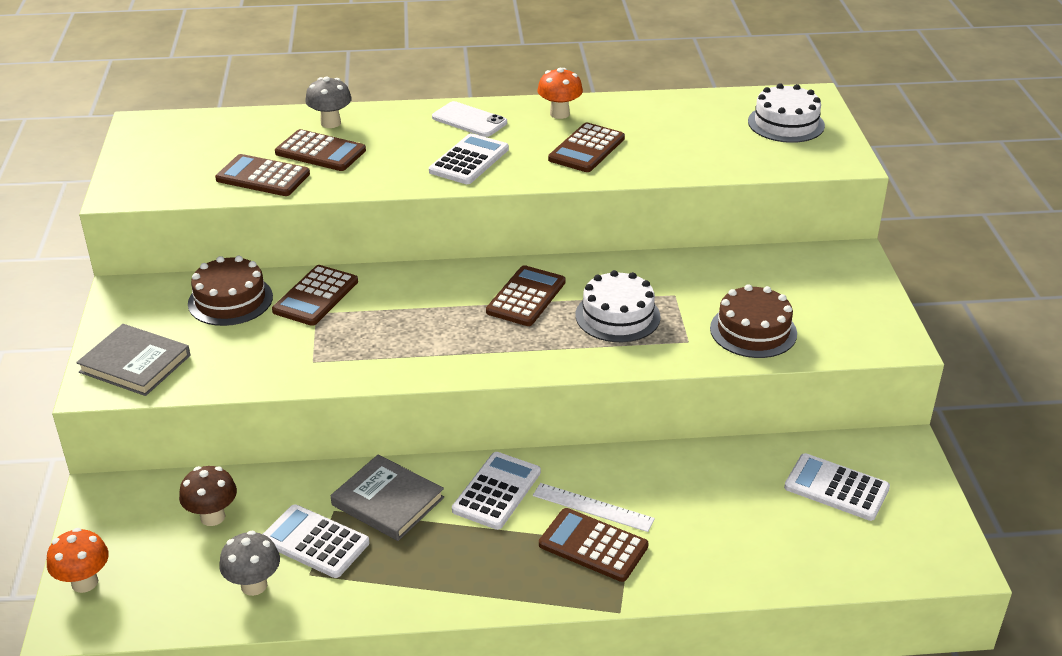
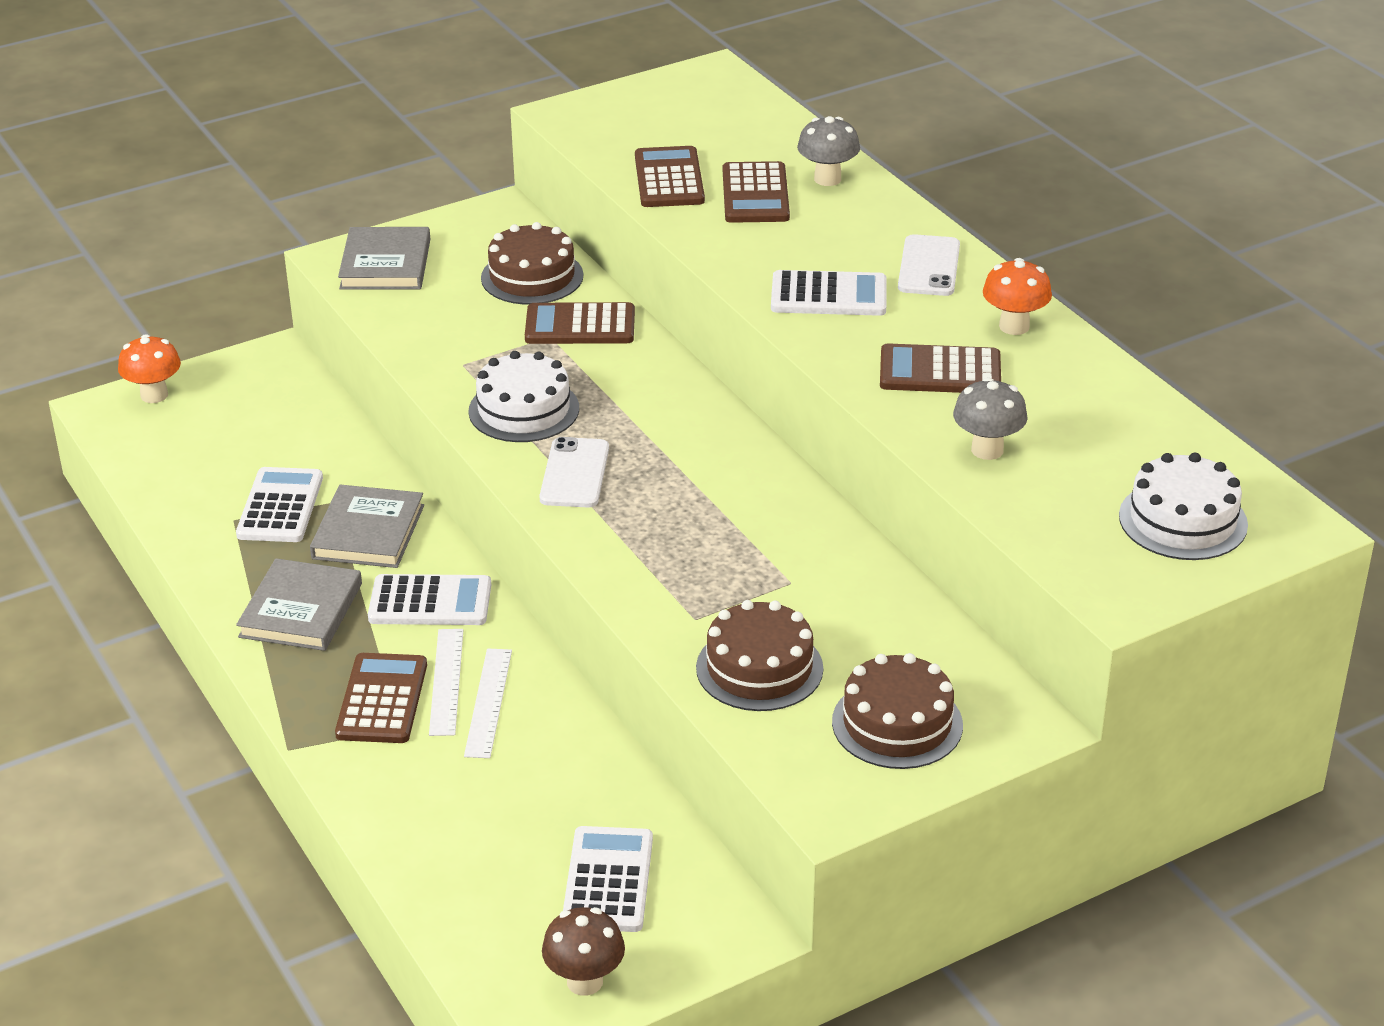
camera: 65 degrees right, 0 degrees up
(212, 517) = (280, 431): brown mushroom -> brown mushroom (585, 981)
(254, 585) = (200, 492): grey mushroom -> grey mushroom (987, 450)
(458, 563) = (301, 610): none -> grey book
(493, 346) = (574, 473): none -> white phone
(526, 297) = (693, 468): brown calculator -> none
(617, 316) = (707, 548): white cake -> white cake (524, 410)
(628, 493) = (488, 702): none -> white ruler
(832, 297) = (897, 723): none -> brown cake

